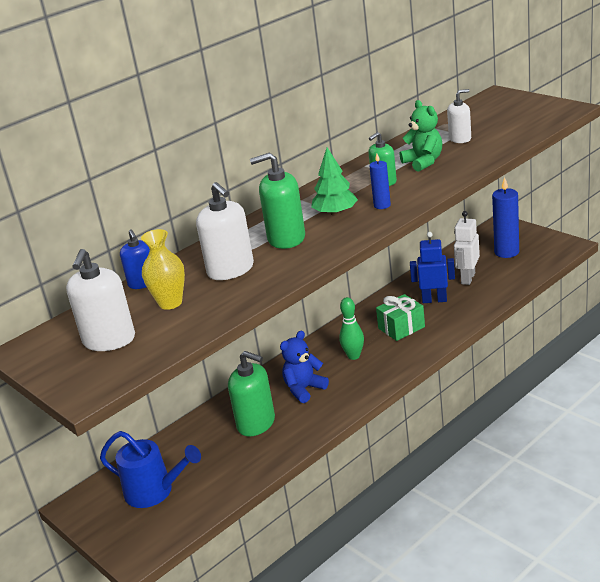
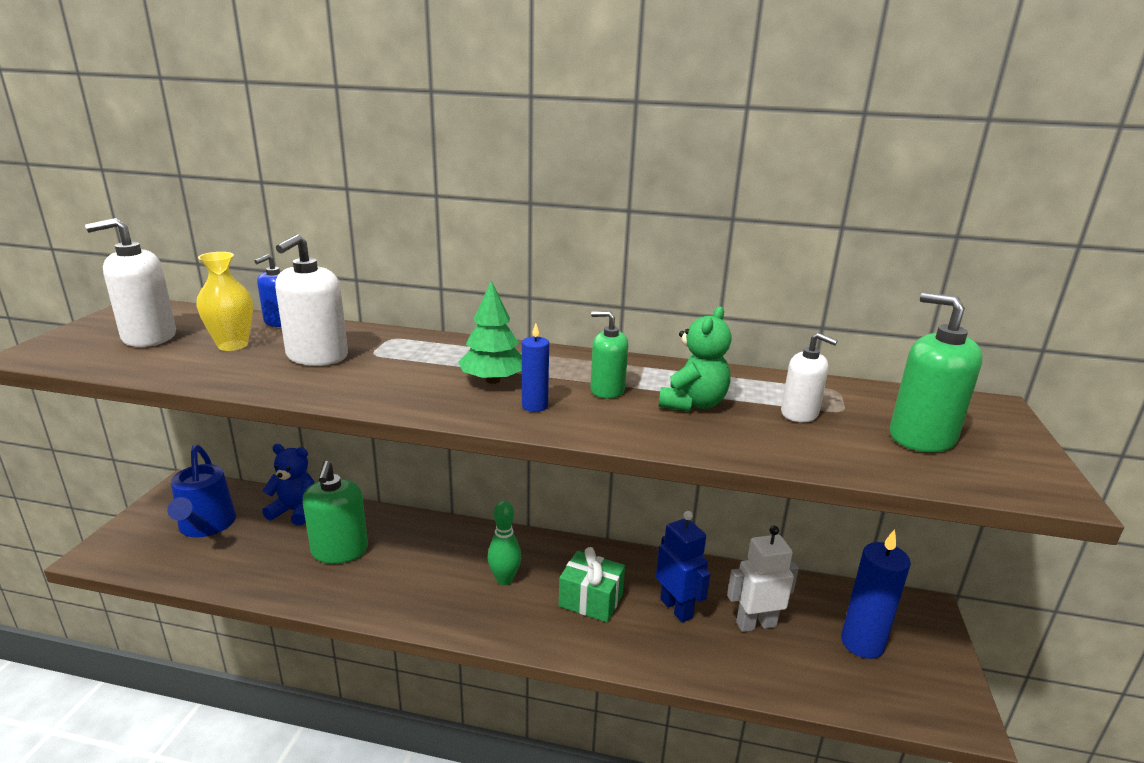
camera: 50 degrees right, 5 degrees down
(286, 238) = (408, 367): green soap dispenser -> green soap dispenser (921, 437)
(304, 389) = (418, 563): blue teddy bear -> blue teddy bear (295, 511)

